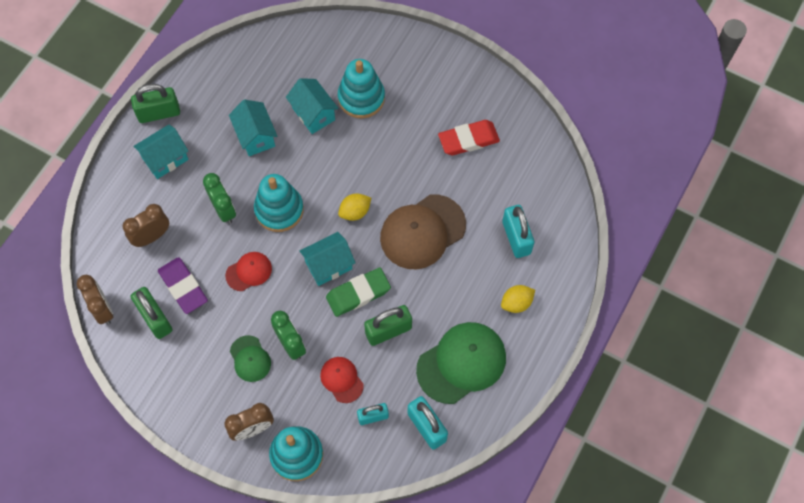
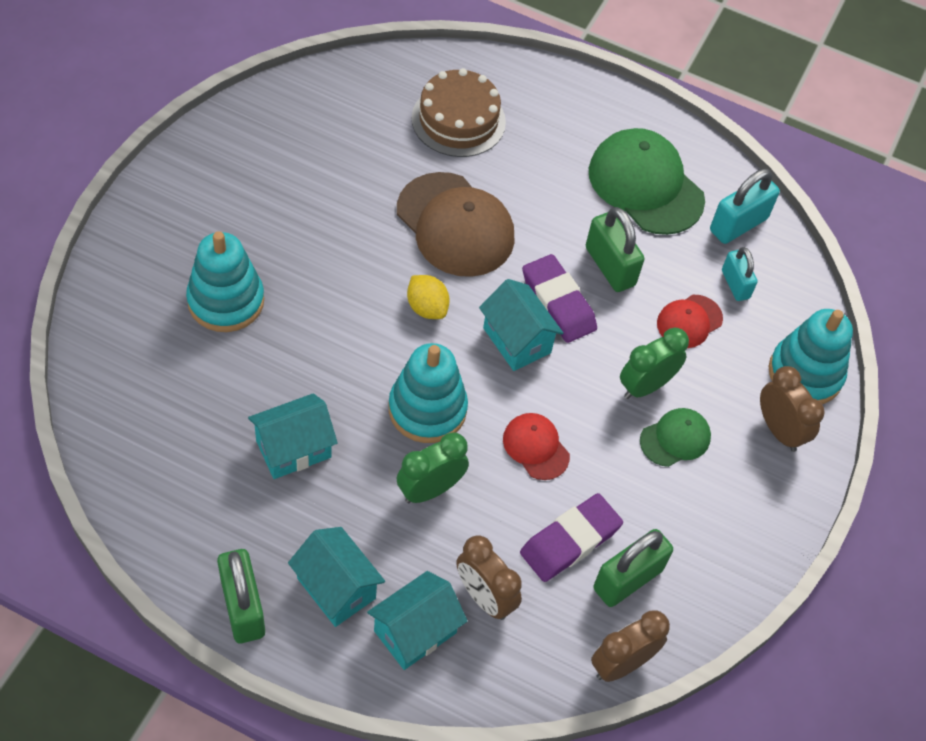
camera: 100 degrees left, 10 degrees down
(313, 114) = (253, 366): turquoise house -> turquoise house (415, 632)
(358, 294) = (558, 302): green eraser -> purple eraser
(468, 140) = (304, 167): red eraser -> none
(516, 238) = (458, 120): turquoise padlock -> brown cake
(516, 303) = (554, 124): yellow lemon -> none

